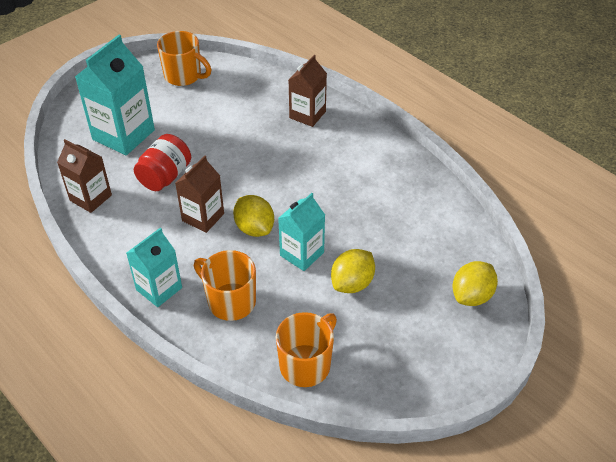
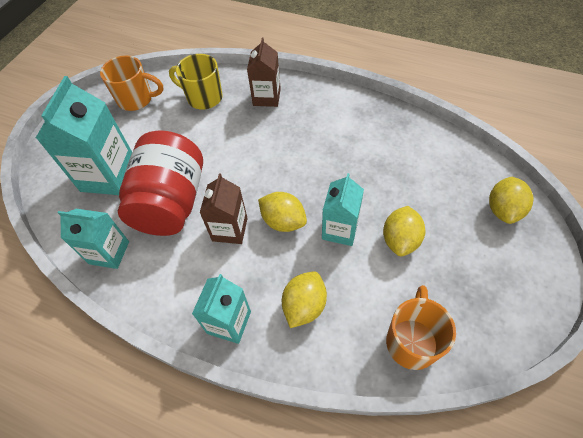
camera: 20 degrees left, 10 degrees up
(90, 198) = (109, 252): brown carton -> turquoise carton
(165, 176) = (171, 202): red jar -> red jar, size x1.68
(230, 301) = (304, 306): orange mug -> yellow lemon
(247, 95) = (203, 97): none -> yellow mug

